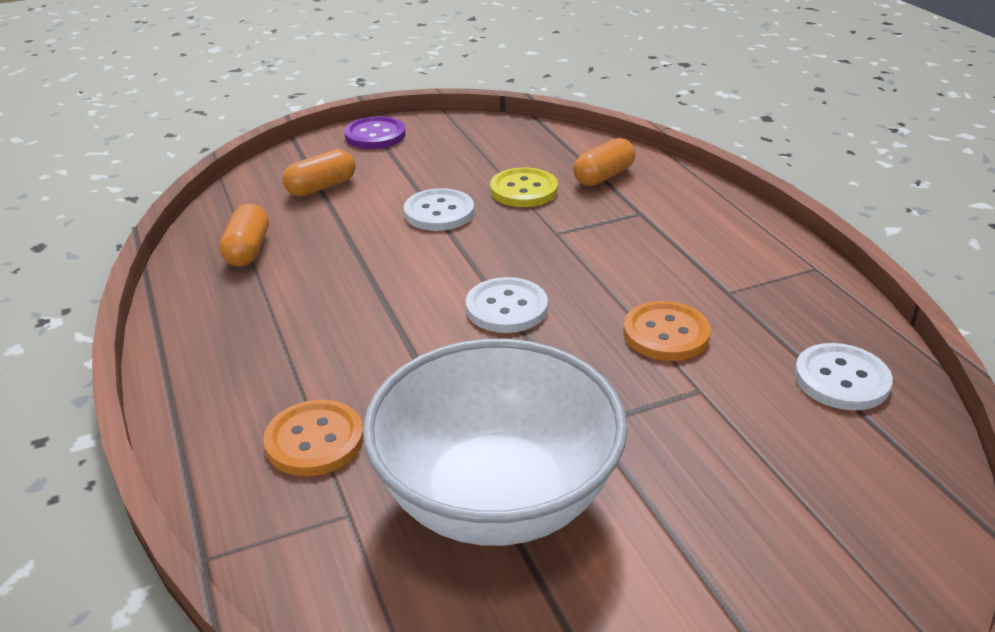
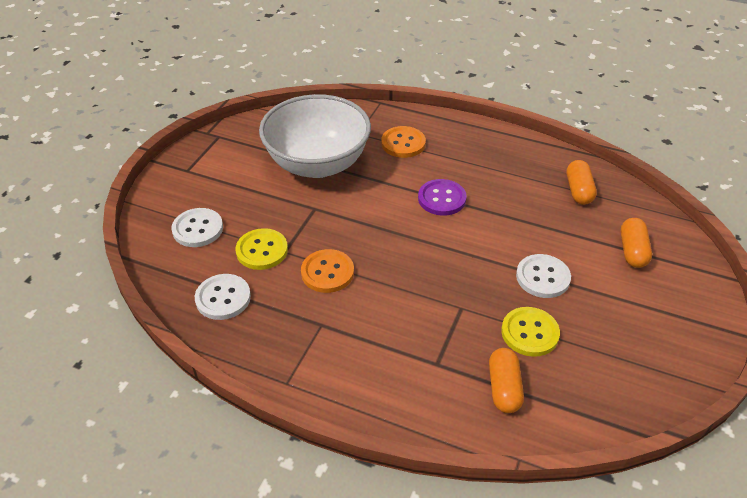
camera: 135 degrees right, 10 degrees up
(248, 250) = (578, 191): orange capsule -> orange capsule turned 45 degrees clockwise
(375, 135) = (700, 320): purple button -> purple button (442, 199)
(506, 308) = (416, 238): white button -> white button (198, 229)
(734, 408) = (262, 250): none -> yellow button

